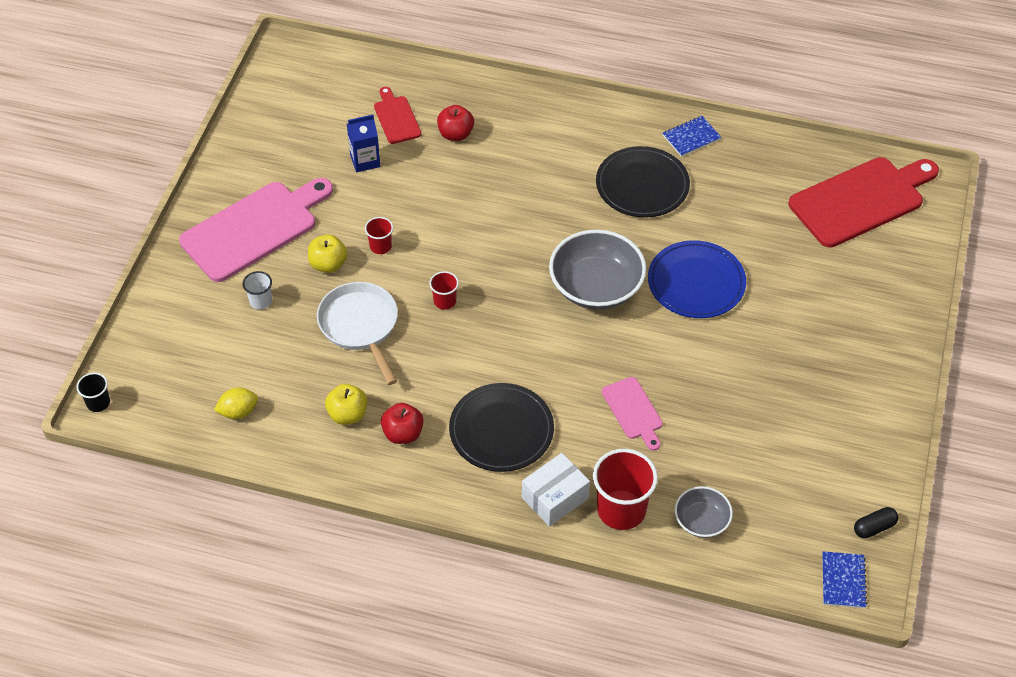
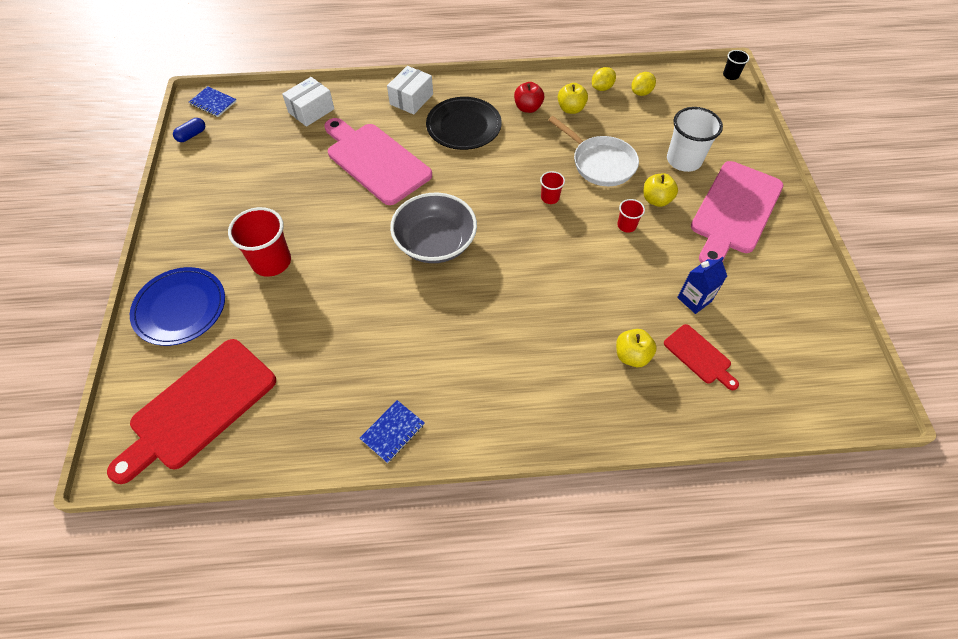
camera: 160 degrees right, 5 degrees up
(261, 301) = (684, 160): white cup -> white cup, size x1.98
(285, 436) = (601, 88): none -> yellow lemon
(455, 134) = (632, 356): red apple -> yellow apple
(621, 510) = (366, 103): red cup -> red cup (271, 262)
(633, 411) = (375, 161): pink cutting board -> pink cutting board, size x2.02
(642, 185) = (427, 354): black plate -> none
(696, 282) = (351, 271): blue plate -> blue plate (180, 308)
(701, 521) = (311, 111): grey bowl -> white box
(843, 581) = (213, 103): blue notebook -> blue notebook turned 45 degrees counterclockwise
(874, 527) = (192, 135): black capsule -> blue capsule

